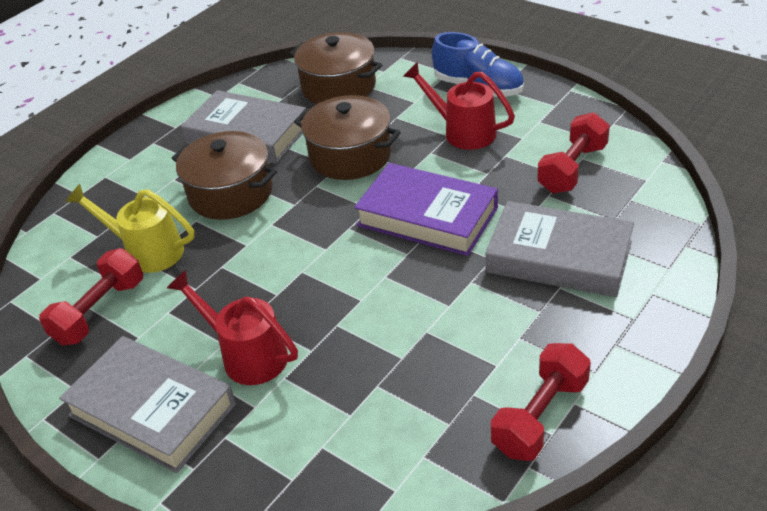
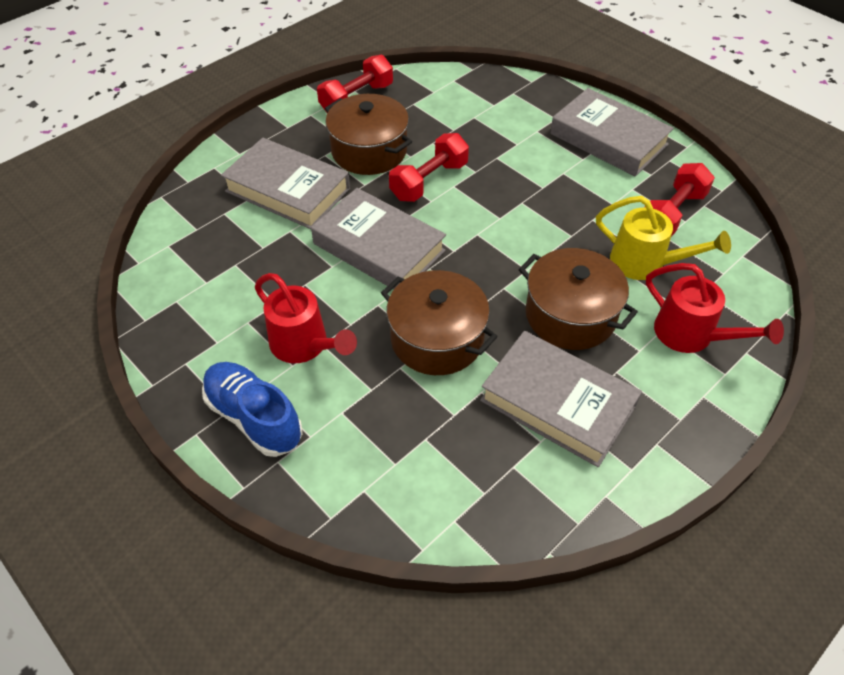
camera: 175 degrees left, 10 degrees up
(247, 355) = (544, 162): red watering can -> red watering can (692, 335)
(338, 87) = (432, 470): brown pot -> brown pot (369, 151)
(427, 217) = (379, 247): purple book -> grey book
(572, 169) = (223, 271): red dumbbell -> red dumbbell (429, 181)

